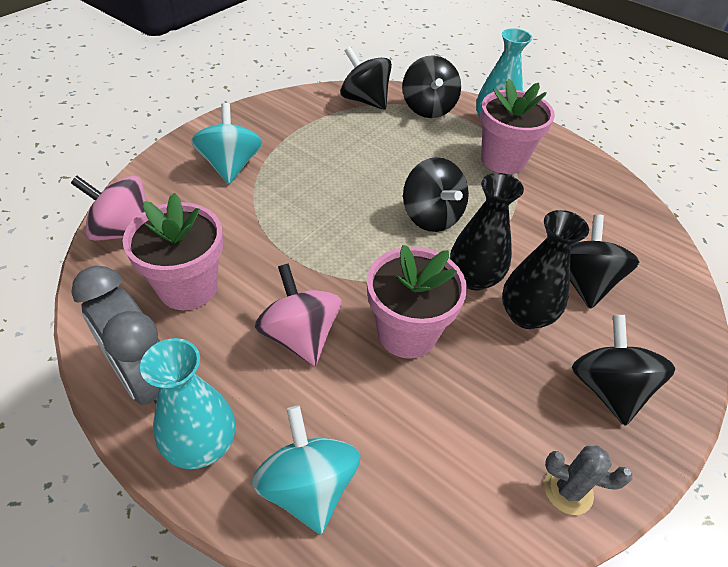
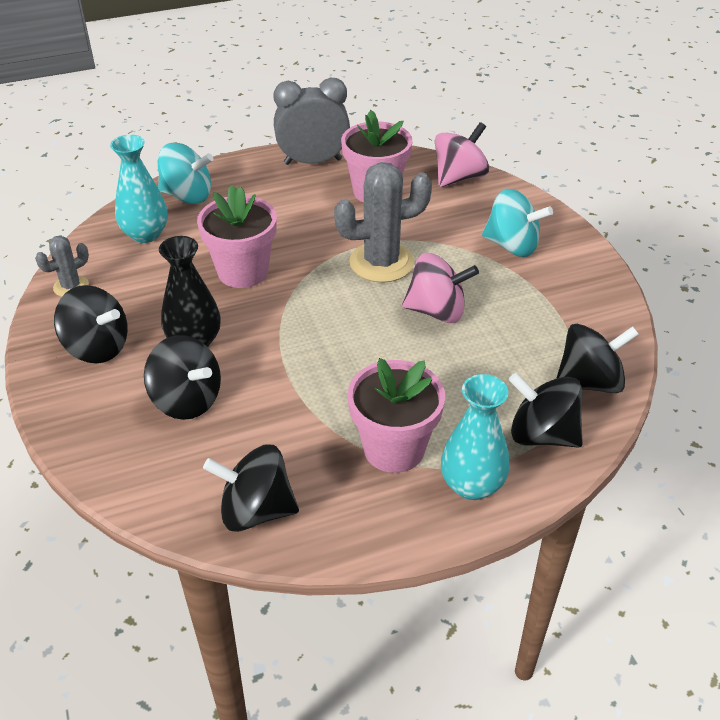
camera: 125 degrees right, 5 degrees down
(201, 445) = (250, 170): turquoise vase -> turquoise vase (145, 234)
(300, 336) = (288, 224): pink spinning top -> pink spinning top (437, 311)
(313, 236) = (381, 262): none -> grey cactus
(431, 216) = (349, 342): black spinning top -> black spinning top (256, 510)
(474, 278) = (257, 332): black vase -> none

